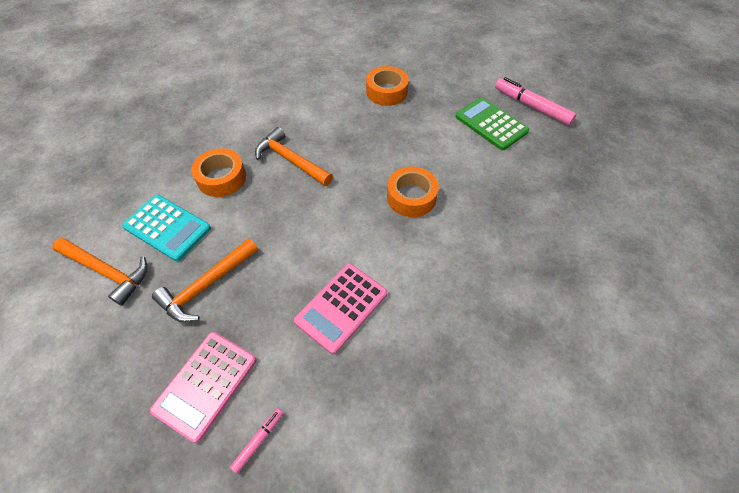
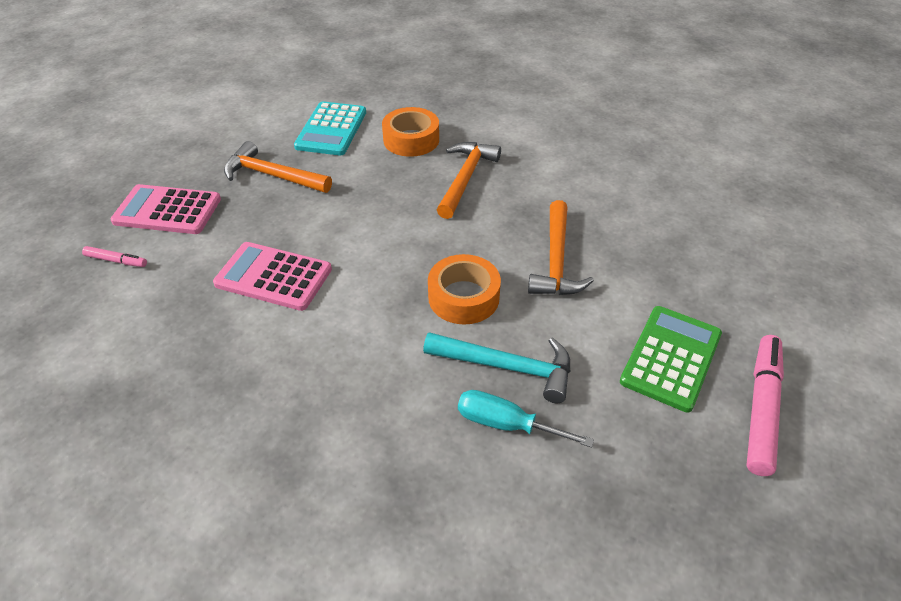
camera: 70 degrees right, 10 degrees down
(107, 271) = (270, 116): orange hammer -> orange hammer (556, 260)
(386, 92) = (649, 225): orange tape -> none
(477, 194) = (507, 367): none -> turquoise hammer
(518, 207) = (506, 424): none -> turquoise screwdriver

